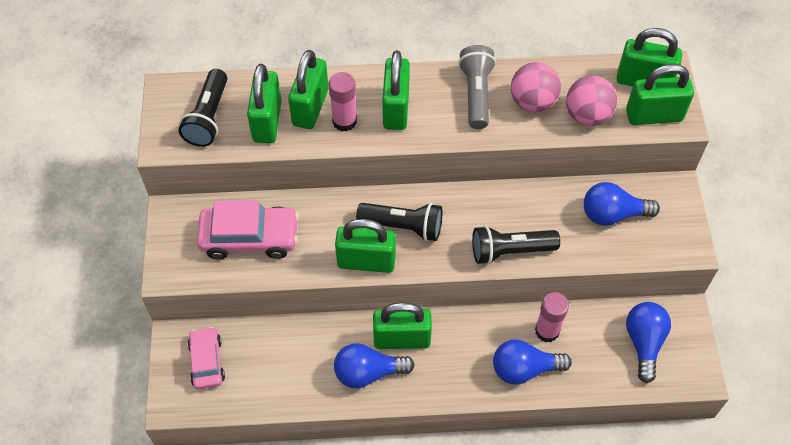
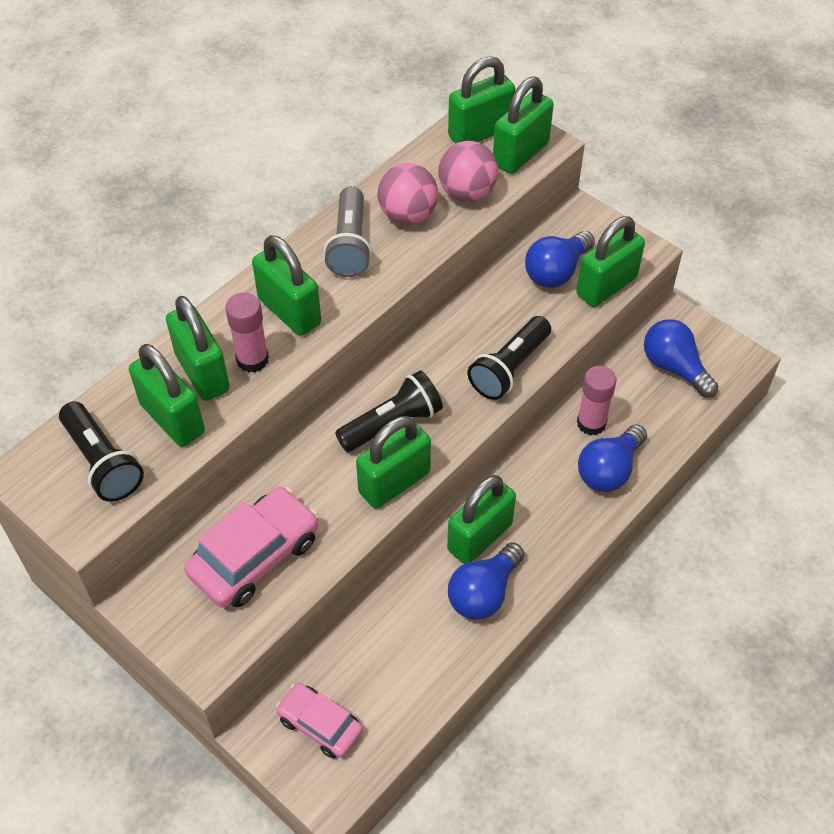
camera: 45 degrees left, 5 degrees down
(476, 94) = (350, 244): grey flashlight -> grey flashlight turned 135 degrees counterclockwise
(635, 250) = (606, 286): none -> green padlock

